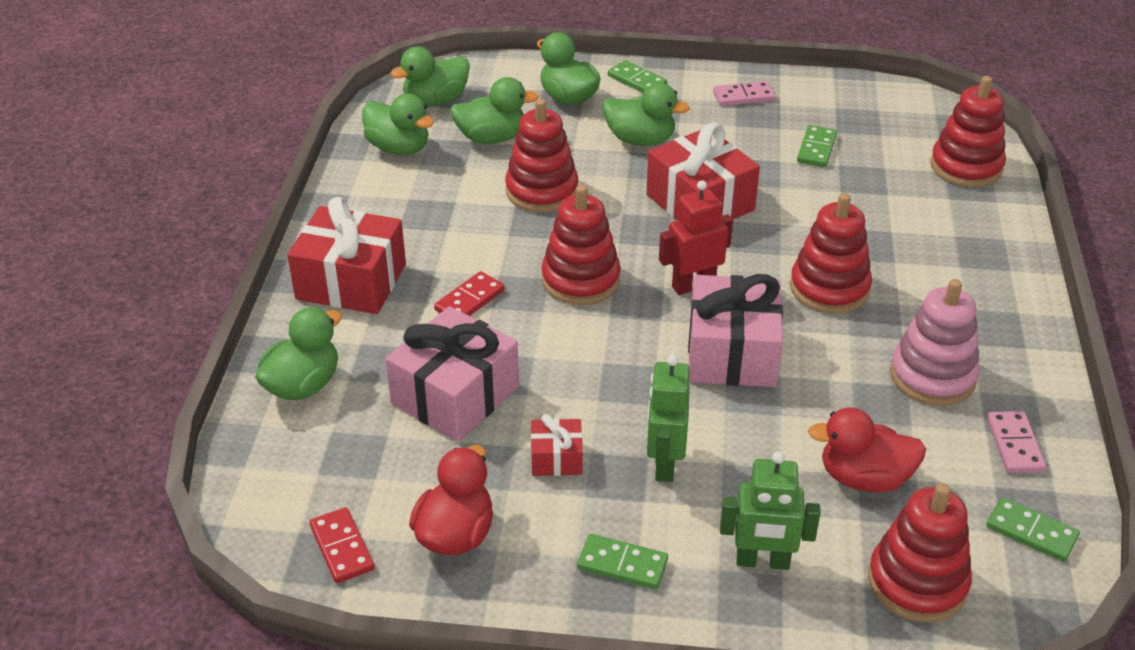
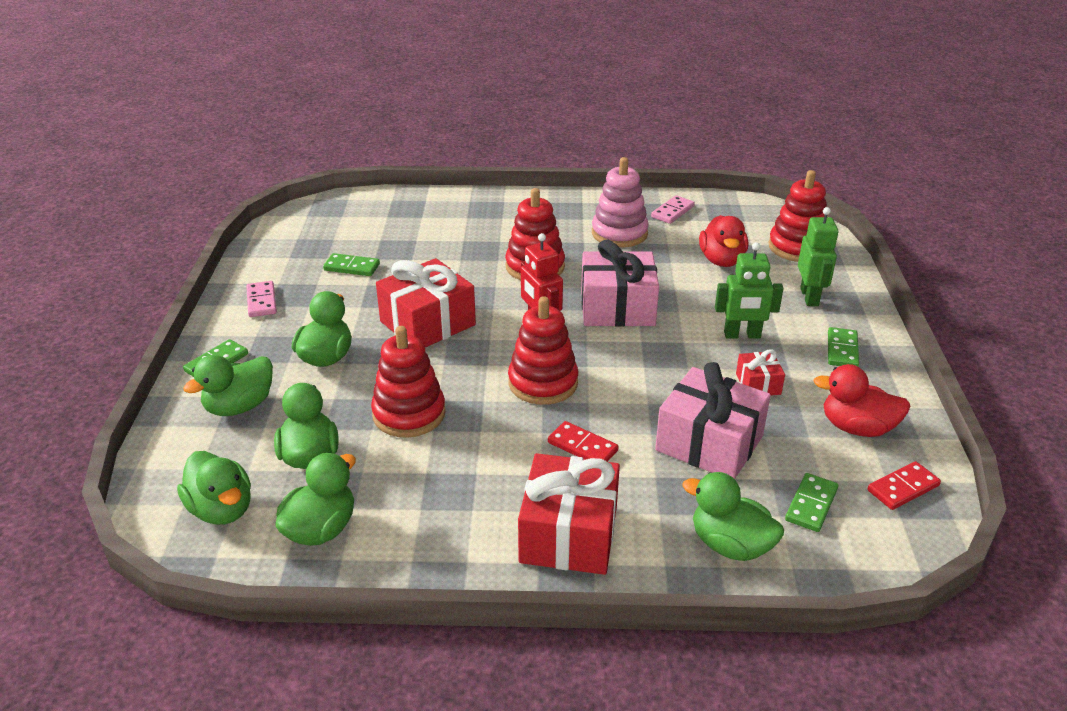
camera: 95 degrees left, 5 degrees down
(966, 167) = (382, 208): red stacking toy -> none
(1014, 445) = (672, 212): pink domino -> pink domino turned 45 degrees counterclockwise
(1031, 532) = (741, 212): green domino -> green domino (811, 504)

